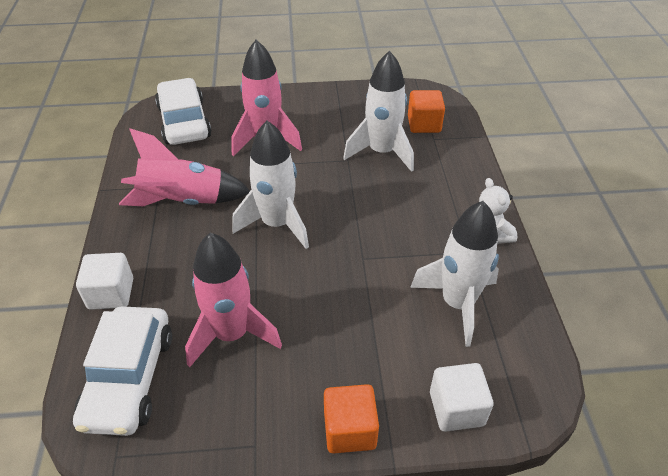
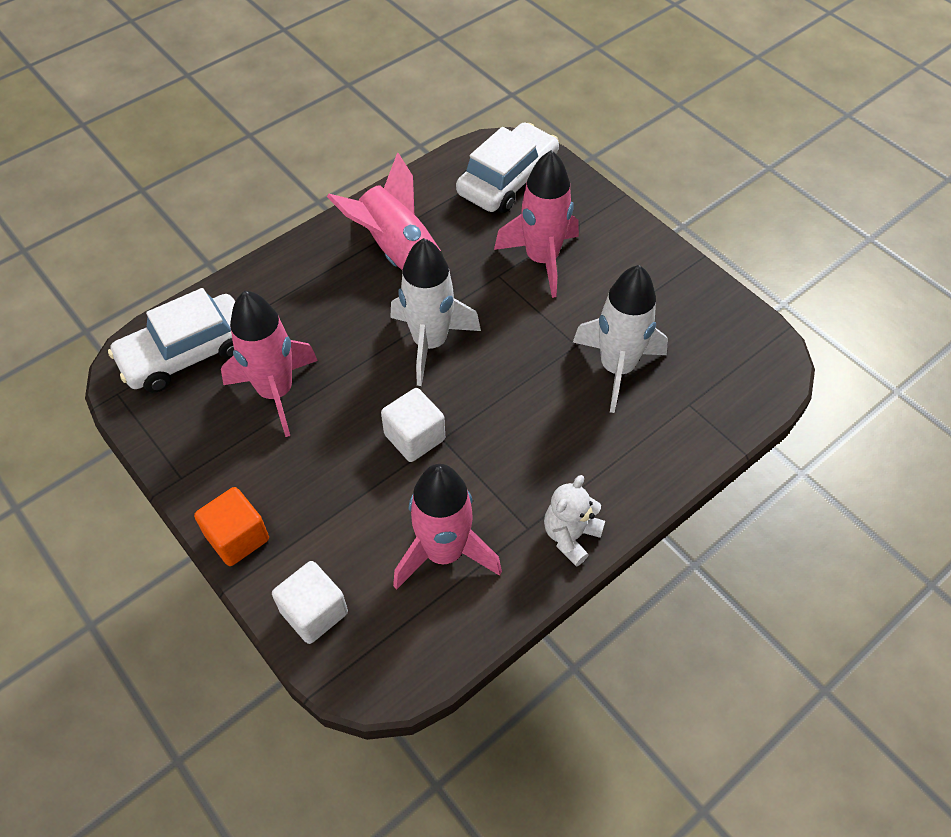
camera: 55 degrees right, 10 degrees up
(111, 294) = (257, 282): white cube -> white cube (414, 437)
(424, 124) = (706, 381): orange cube -> none
(457, 303) = (444, 552): white rocket -> pink rocket

